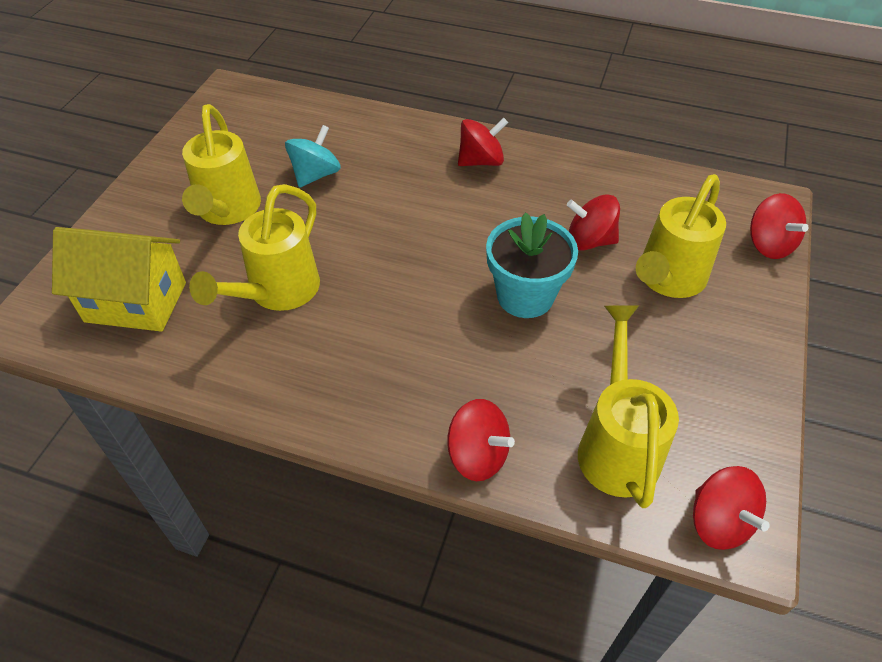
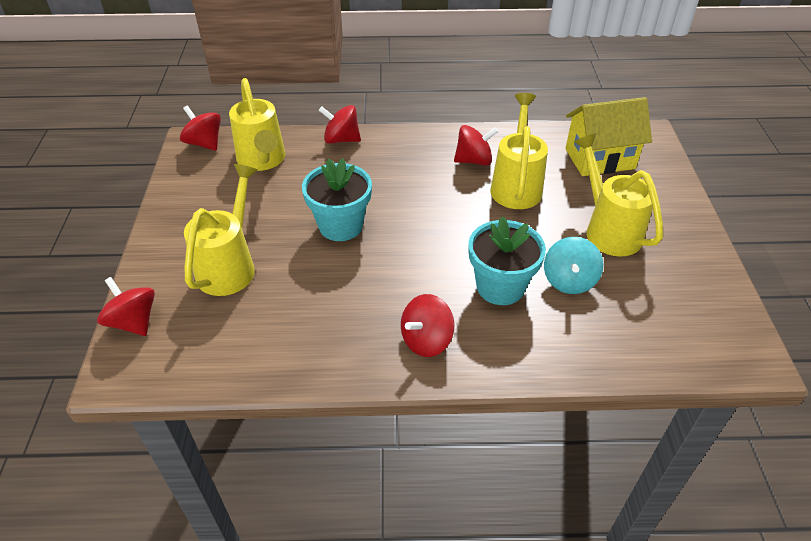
camera: 160 degrees right, 5 degrees down
(385, 186) = (500, 287): none -> turquoise flower pot
(589, 241) = (299, 282): red spinning top -> red spinning top (474, 160)

